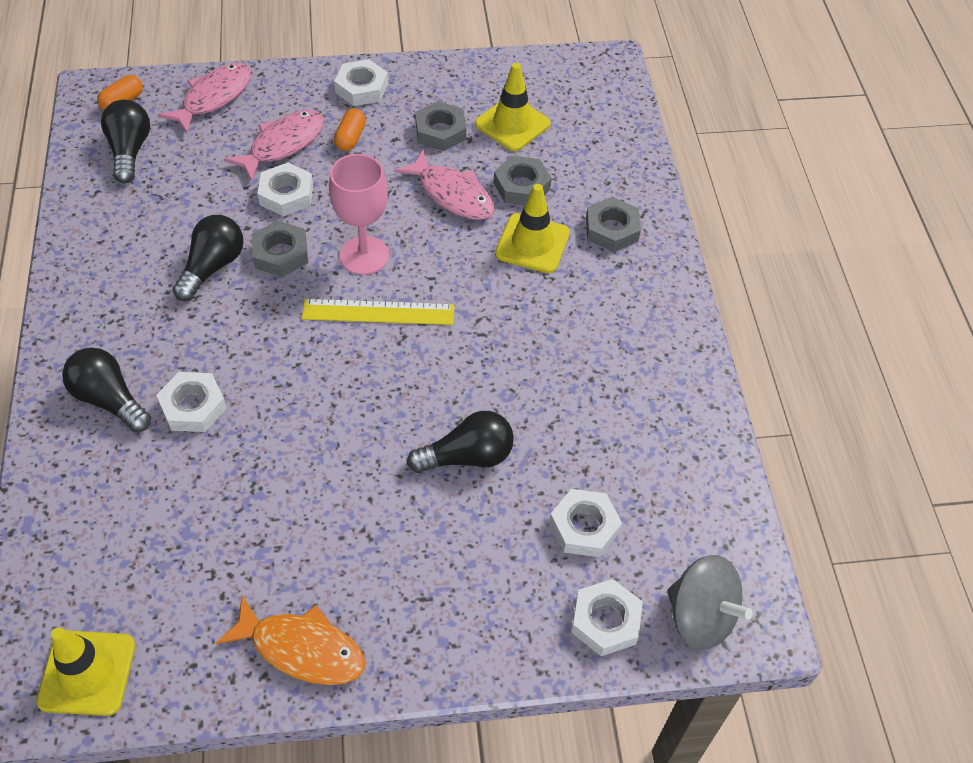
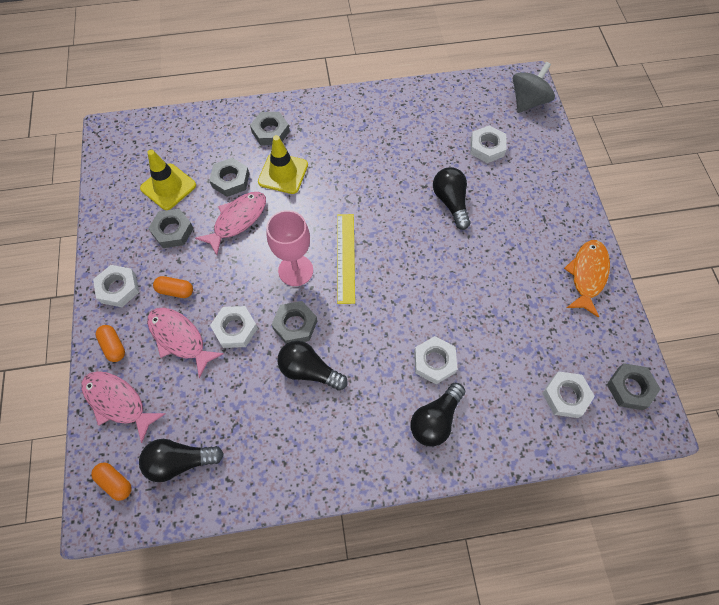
camera: 90 degrees left, 10 degrees up
(87, 673) = (630, 388): yellow traffic cone -> grey nut
(284, 89) = (114, 346): none -> orange capsule
(605, 621) = (539, 139): white nut -> white nut (566, 396)

